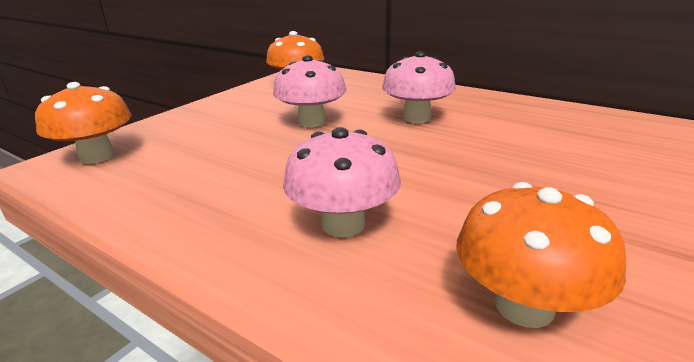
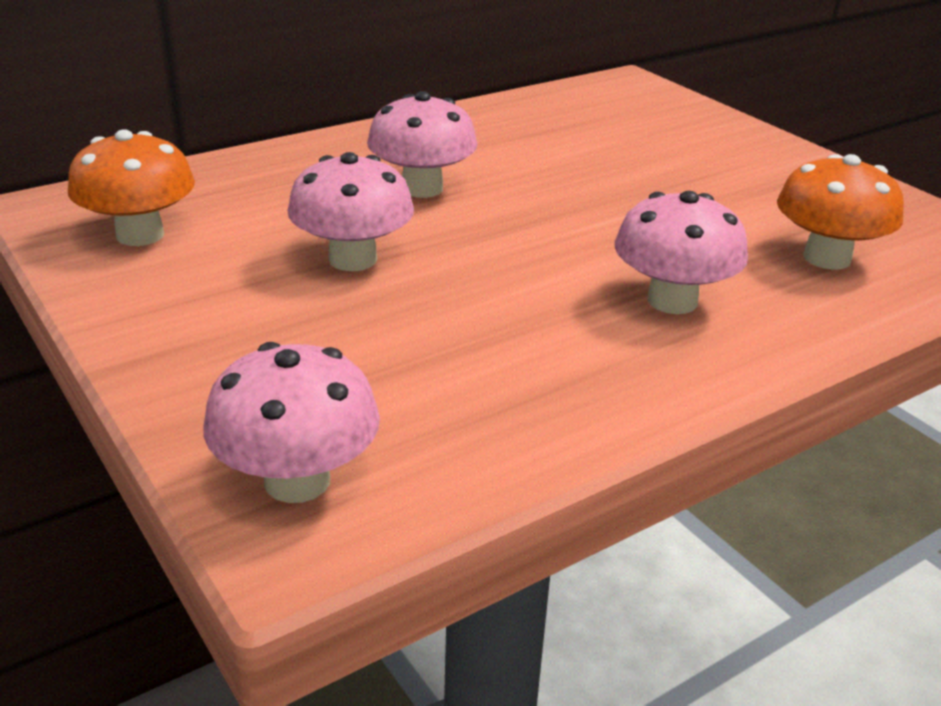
camera: 70 degrees left, 5 degrees up
(97, 156) = (297, 480): orange mushroom -> pink mushroom

